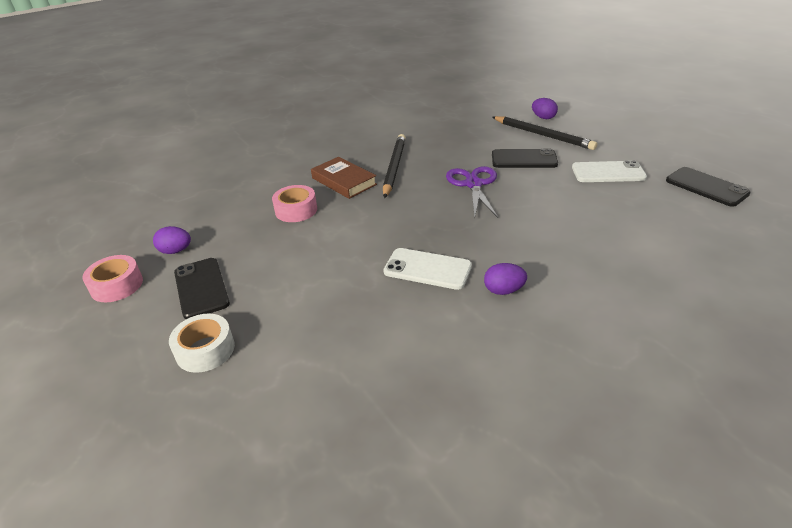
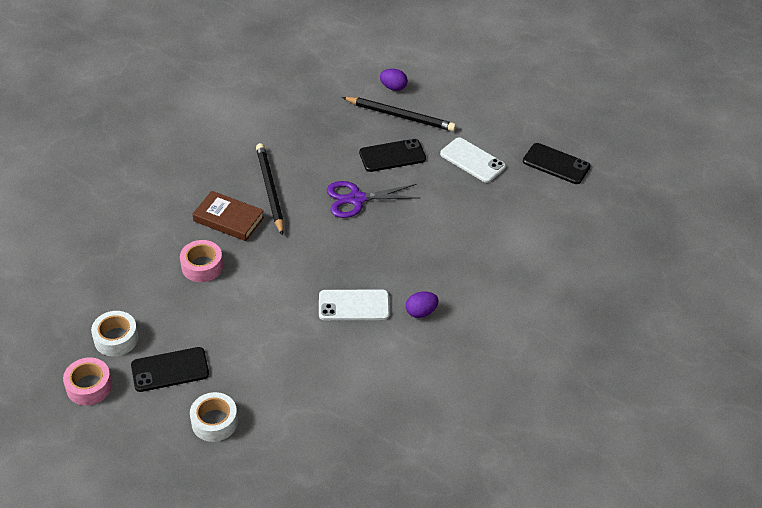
camera: 25 degrees left, 10 degrees up
(176, 251) = (116, 338): purple egg -> white tape
(201, 288) = (170, 370): black phone -> black phone turned 60 degrees counterclockwise
(473, 184) = (356, 199): purple scissors -> purple scissors turned 75 degrees counterclockwise
(608, 172) = (472, 160): white phone -> white phone turned 60 degrees clockwise

